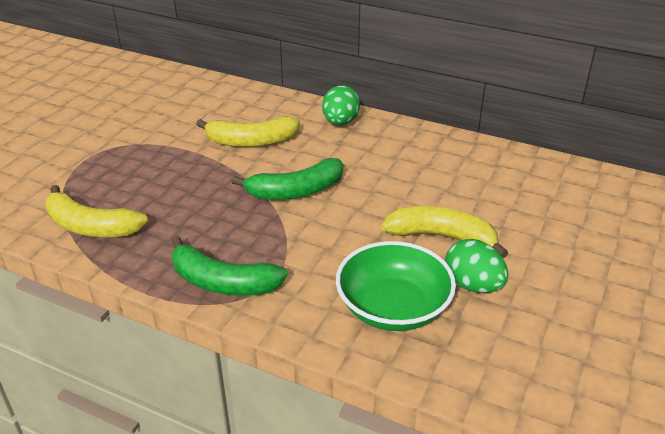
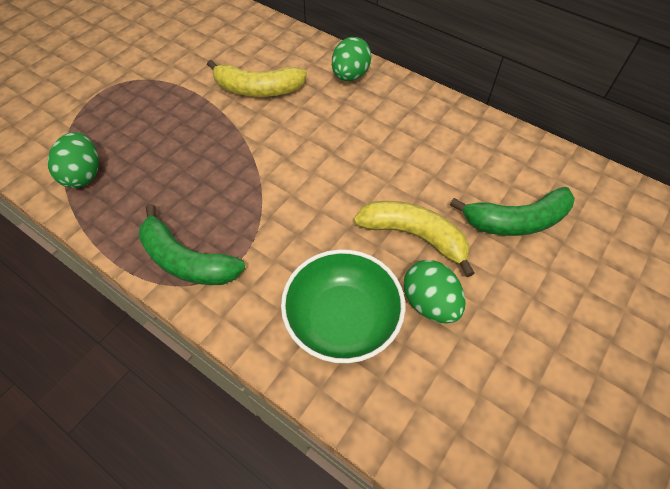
camera: 10 degrees right, 20 degrees up
(91, 226) = (84, 174): yellow banana -> green egg
(296, 191) = (285, 157): green banana -> green banana (516, 221)

